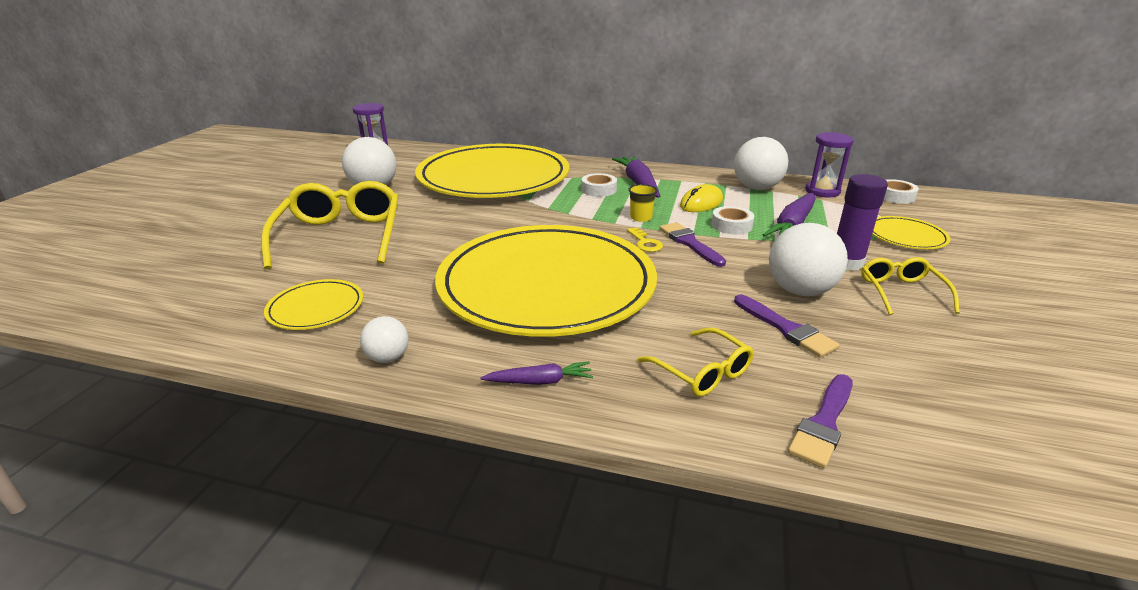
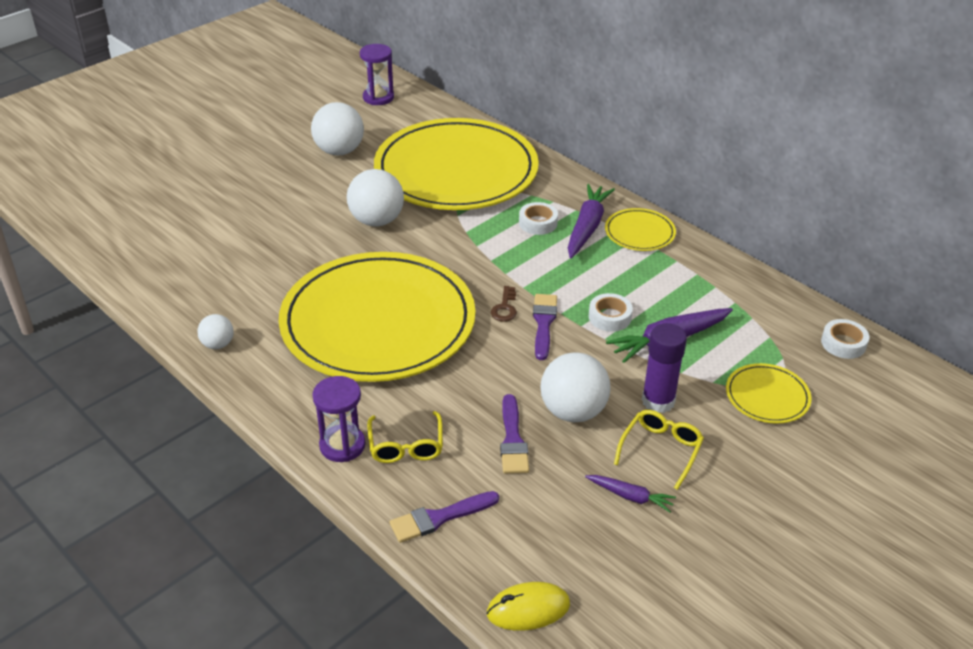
camera: 30 degrees right, 10 degrees up
(316, 308) = (204, 280): yellow plate -> yellow plate (639, 233)
(340, 237) = (270, 208): yellow glasses -> none
(540, 381) = (293, 405): purple carrot -> purple carrot (630, 496)
(641, 218) = (536, 275): yellow cup -> none
(645, 243) = (505, 308): yellow key -> brown key
(701, 203) = (617, 277): yellow mouse -> yellow mouse (528, 609)
(756, 188) = (703, 276): white ball -> white ball (376, 221)
(822, 191) = (770, 307): purple hourglass -> purple hourglass (342, 445)

